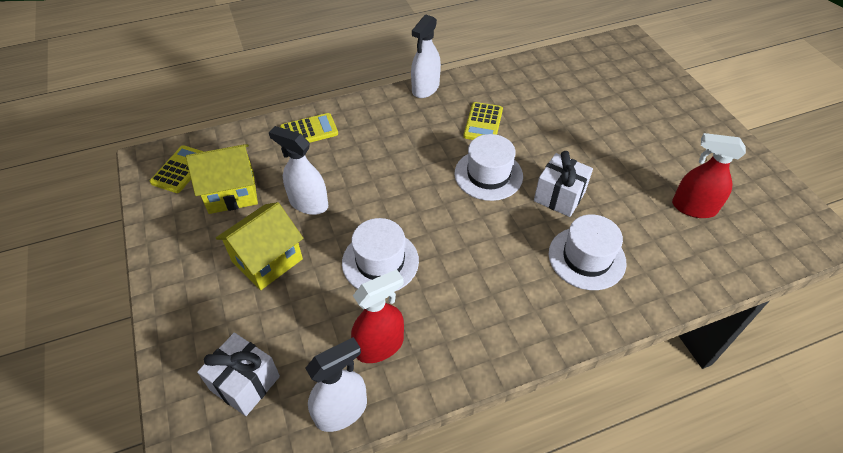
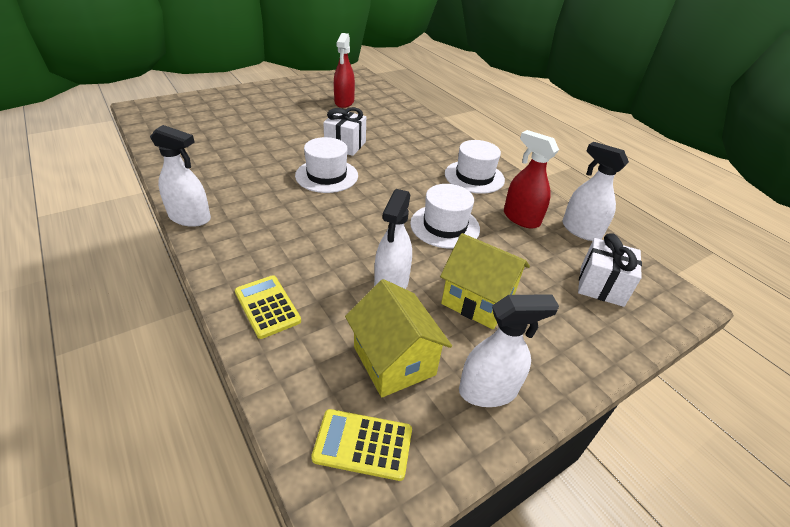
camera: 105 degrees left, 10 degrees down
(181, 241) = (488, 391): none -> white spray bottle
(483, 123) = (255, 179): yellow calculator -> none
(586, 258) = (401, 138): white hat -> white hat (474, 177)

